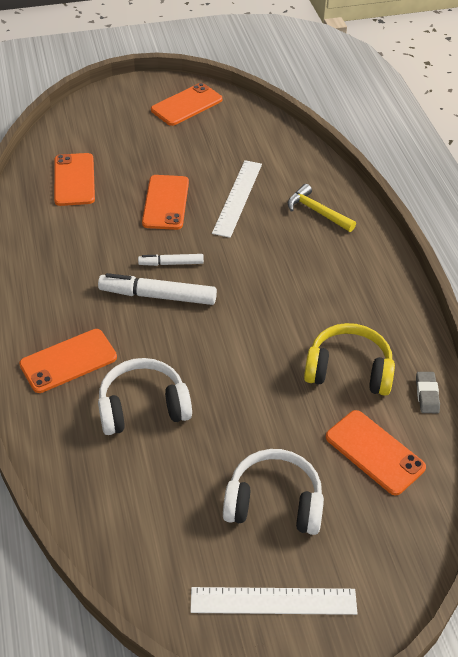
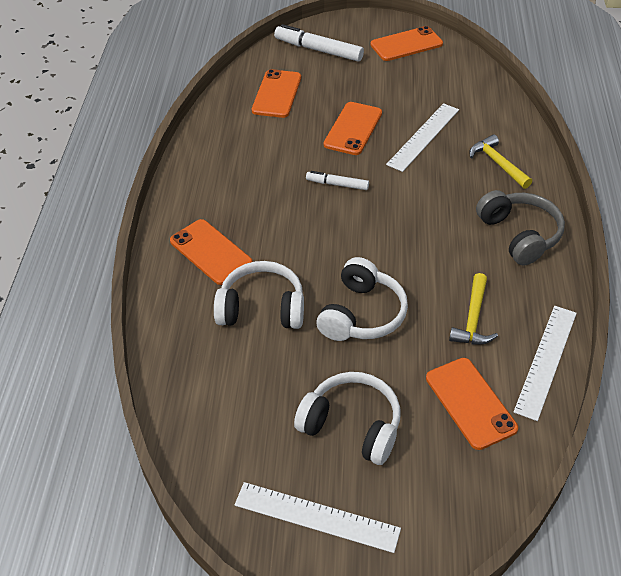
camera: 20 degrees right, 0 degrees up
(68, 361) = (210, 252): orange phone -> orange phone turned 60 degrees clockwise
(158, 296) = (314, 211): white marker -> white marker (319, 50)
(243, 390) = (362, 314): none -> white headphones
(348, 370) = (473, 319): yellow headphones -> yellow hammer
(361, 278) = (519, 235): none -> grey headphones
(427, 395) = (545, 360): grey eraser -> white ruler

